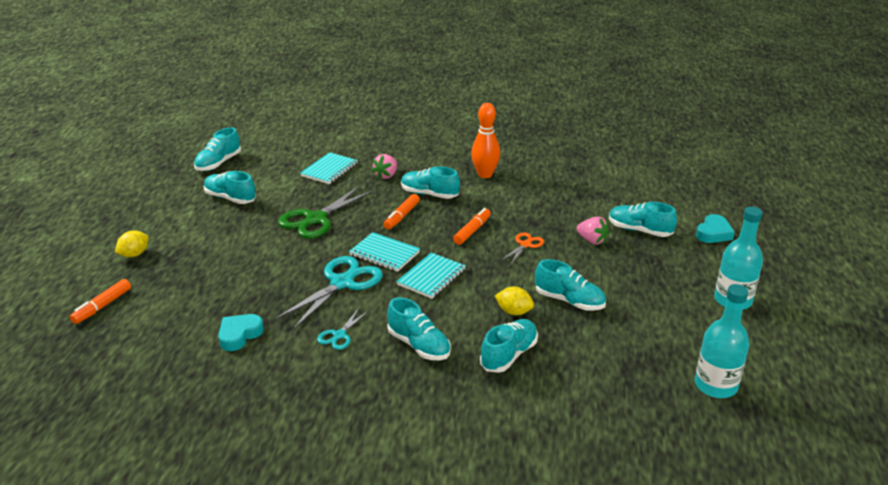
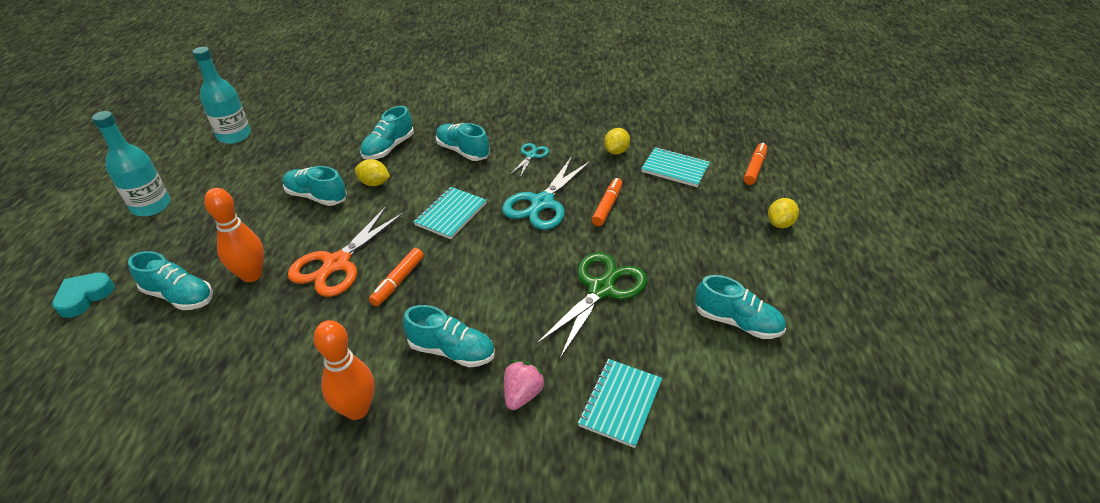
camera: 175 degrees right, 10 degrees up
(218, 163) = (815, 409): turquoise shoe -> none
(239, 335) = (616, 151): turquoise heart -> yellow lemon
(384, 254) = (504, 241): turquoise notebook -> turquoise notebook (675, 169)
(402, 216) = (489, 302): orange marker -> orange marker (607, 206)
(525, 245) = (337, 263): orange scissors -> orange scissors, size x1.97
(592, 240) = (252, 275): pink strawberry -> orange bowling pin

